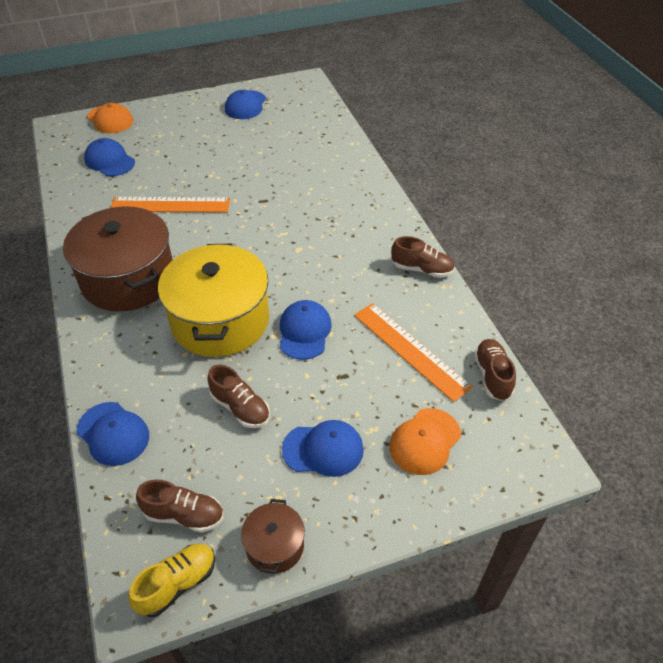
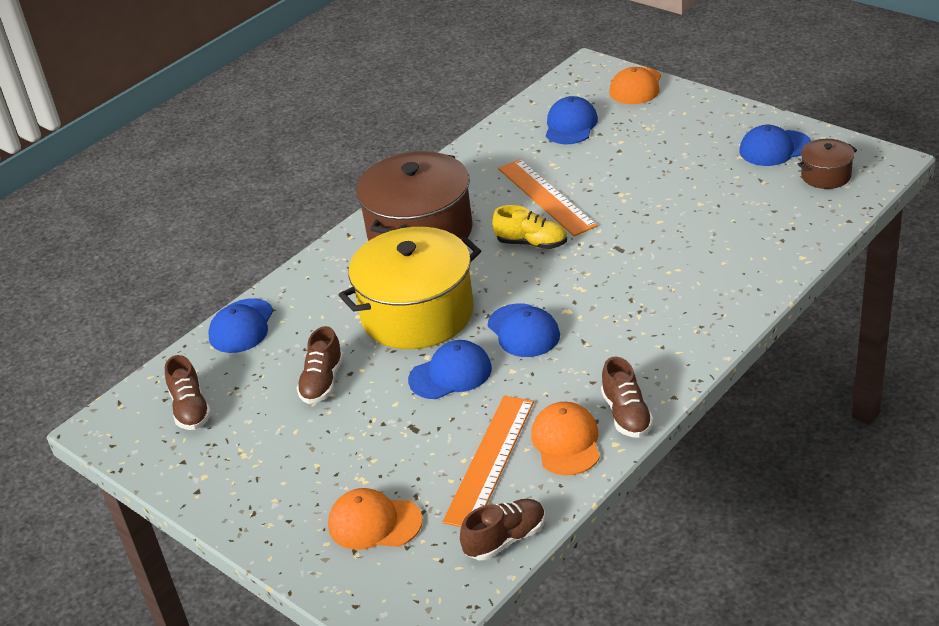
camera: 65 degrees right, 10 degrees down
(177, 584) = (128, 439): yellow shoe -> yellow shoe (532, 243)
(275, 546) = (194, 476): brown pot -> brown pot (826, 175)
(323, 449) = (314, 457): blue cap -> blue cap (523, 331)
(424, 306) = (566, 442): none -> orange cap

